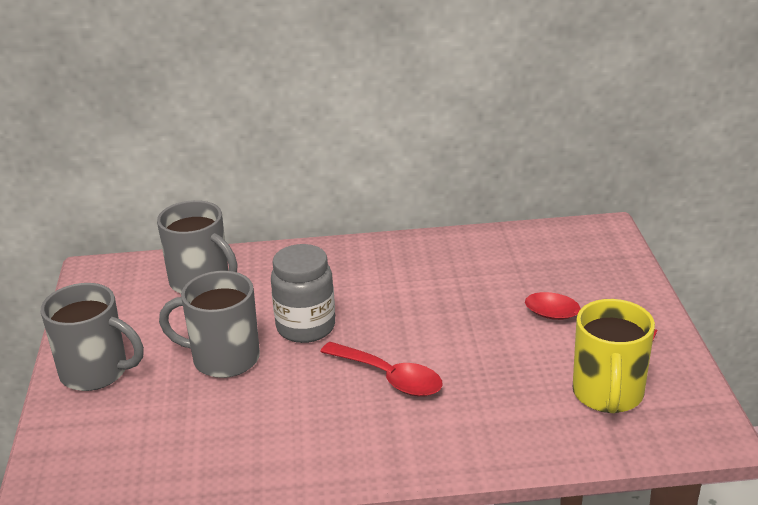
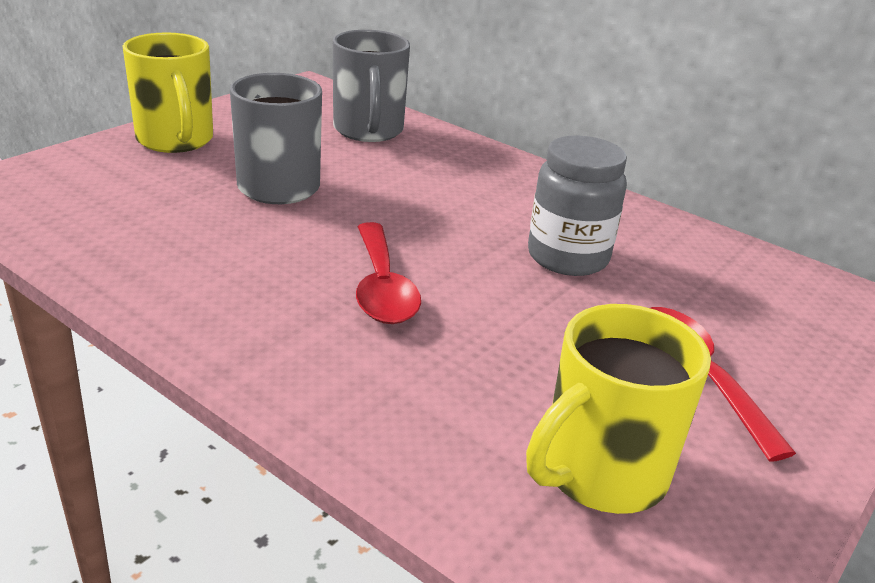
camera: 40 degrees right, 0 degrees up
(96, 372) = (175, 140): grey mug -> yellow mug
(306, 327) = (387, 205): grey jar -> grey jar (567, 257)

